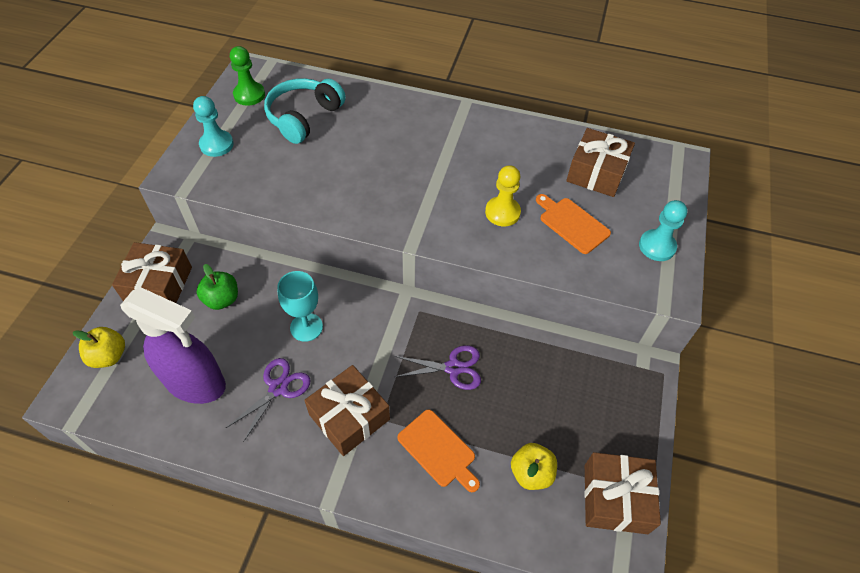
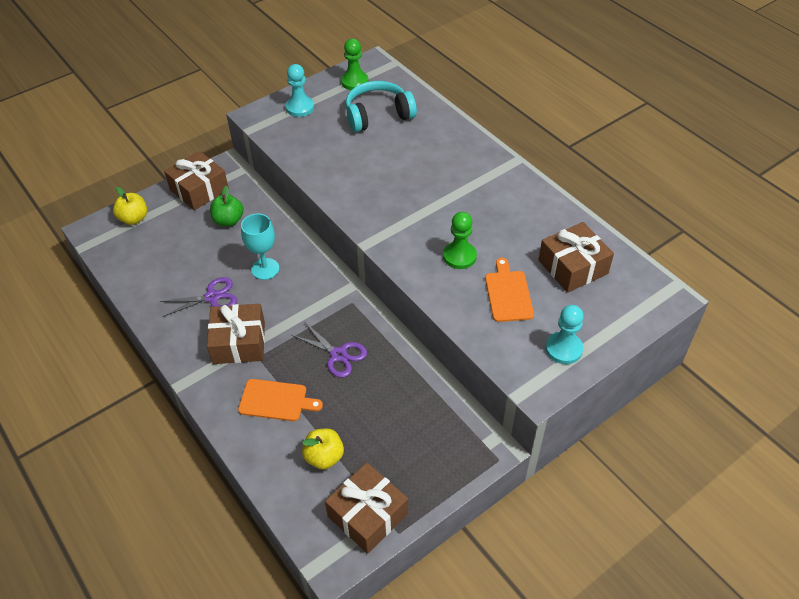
camera: 40 degrees right, 5 degrees down
(196, 383) = (167, 264): purple spray bottle -> none
(438, 450) = (276, 400): orange cutting board -> orange cutting board turned 75 degrees counterclockwise
(502, 212) = (459, 256): yellow pawn -> green pawn

